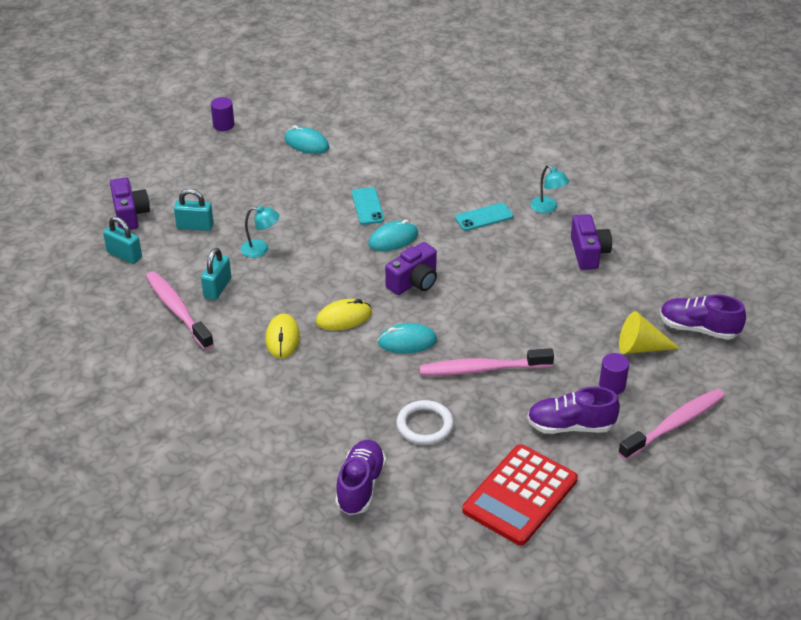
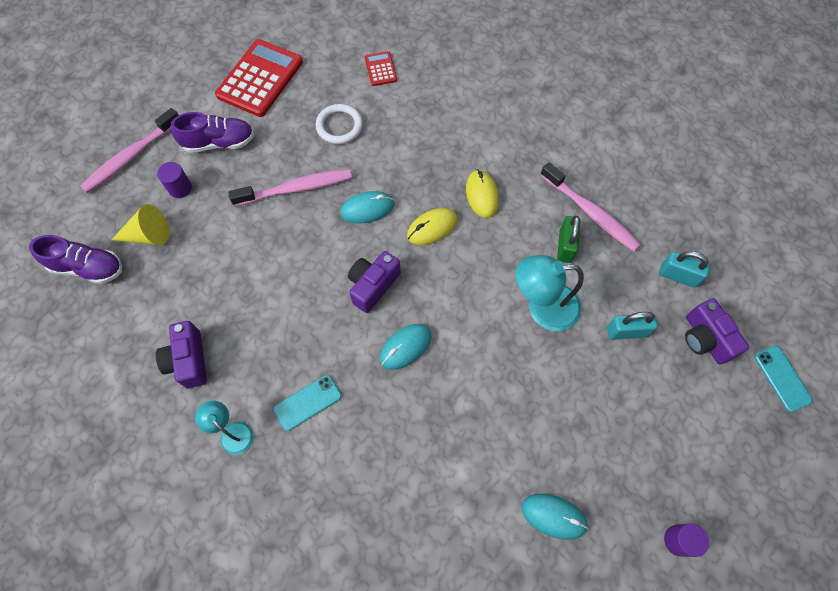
camera: 170 degrees right, 25 degrees up
(217, 288) = (565, 246): turquoise padlock -> green padlock
(261, 249) = (542, 307): turquoise lamp -> turquoise lamp, size x1.72
(360, 486) = (380, 69): purple shoe -> red calculator
(367, 206) = (445, 399): turquoise phone -> turquoise phone (782, 378)

